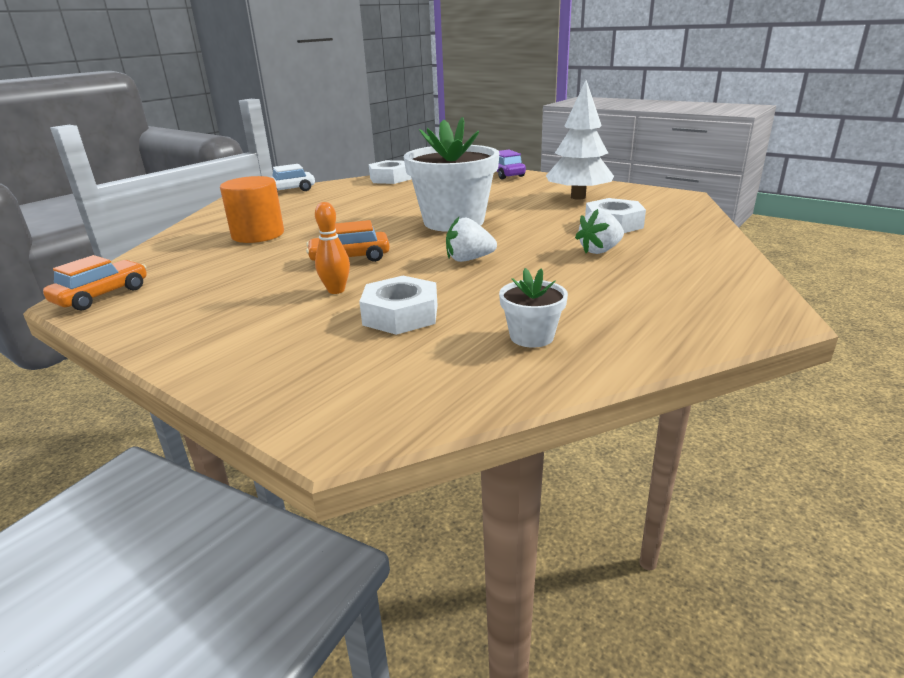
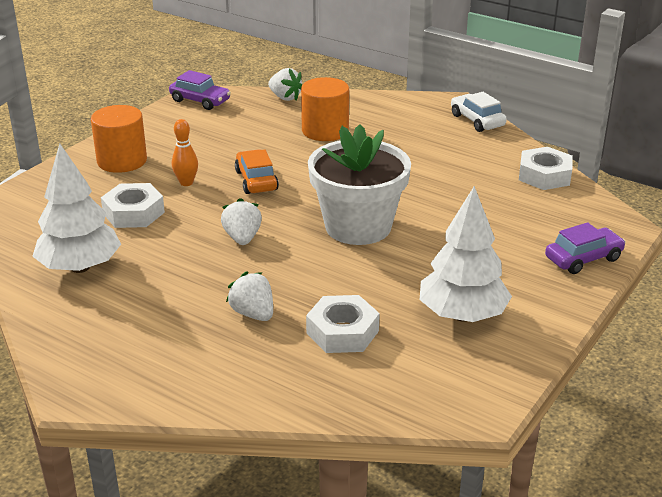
camera: 85 degrees right, 5 degrees up
(102, 295) = (200, 101): orange car -> purple car
(154, 252) = (285, 97): none -> white strawberry
(246, 334) = (122, 161): none -> orange cylinder
(531, 336) = (80, 267): white flower pot -> white tree

